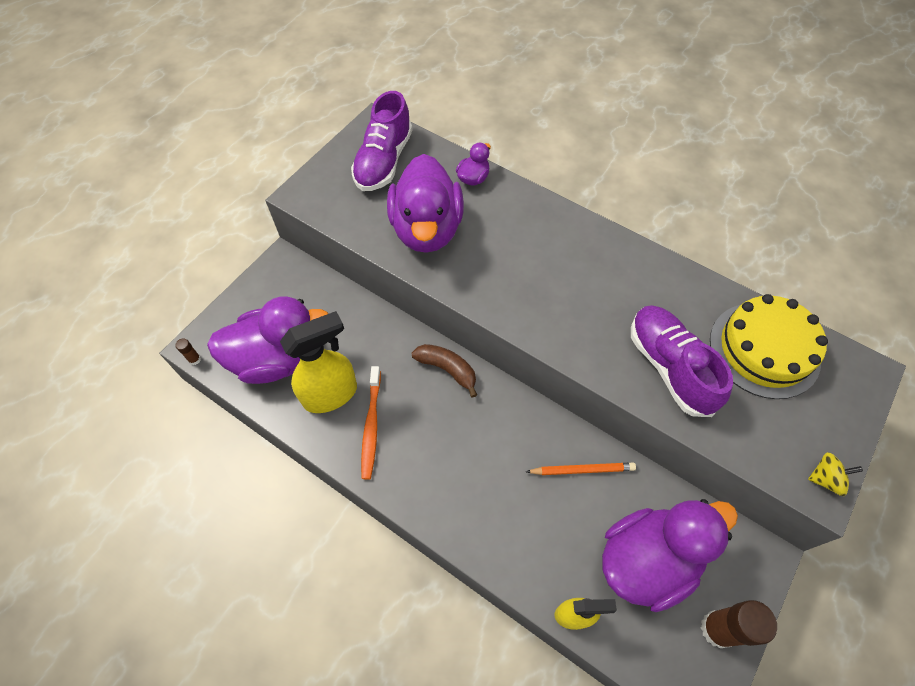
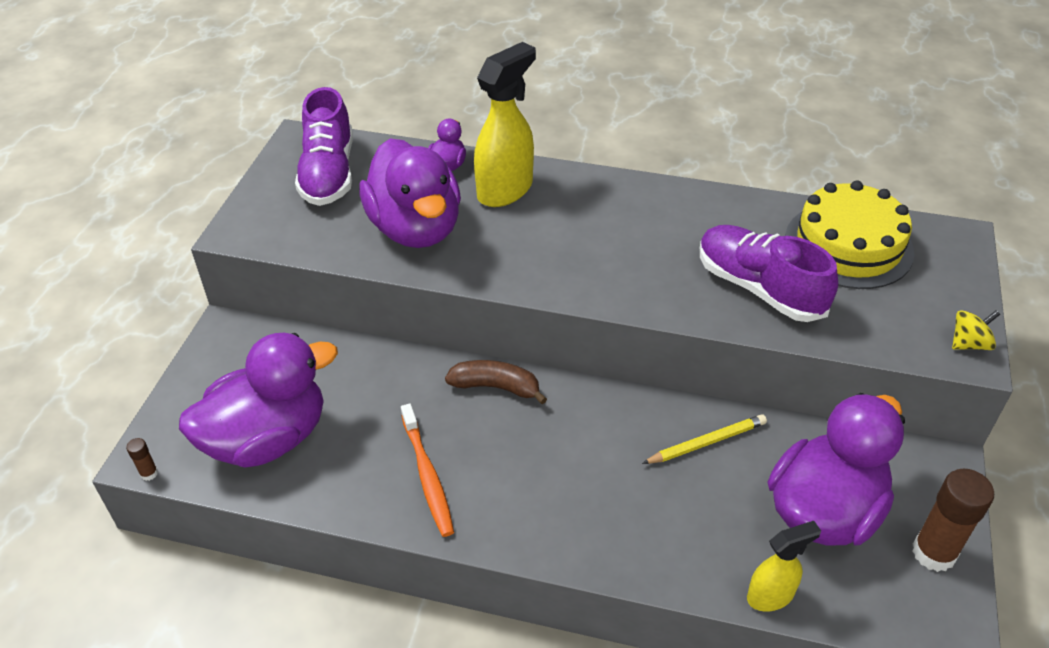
camera: 20 degrees left, 15 degrees down
(331, 394) = (358, 457): yellow spray bottle -> yellow spray bottle (505, 190)
(582, 470) = (707, 442): orange pencil -> yellow pencil

